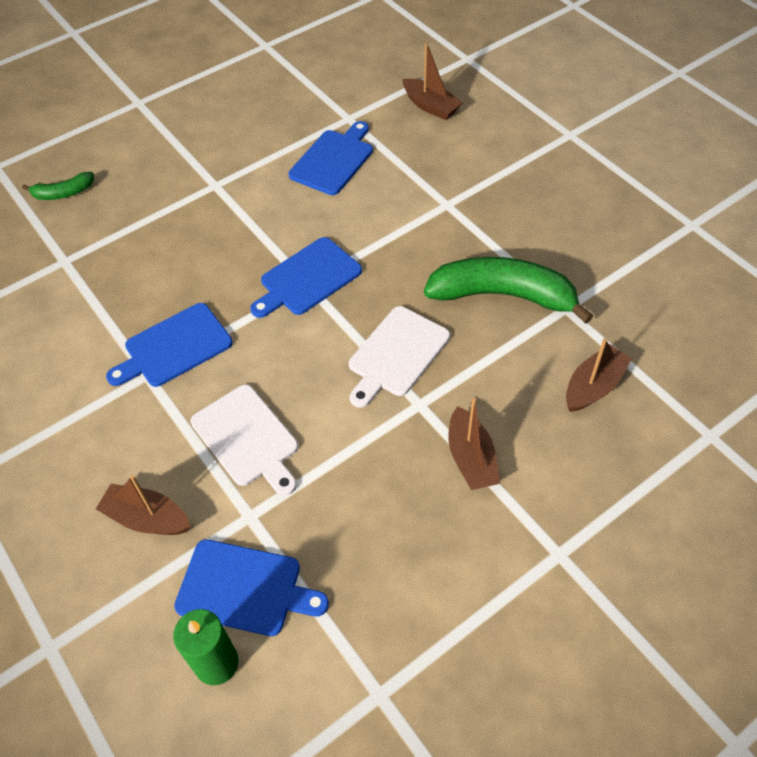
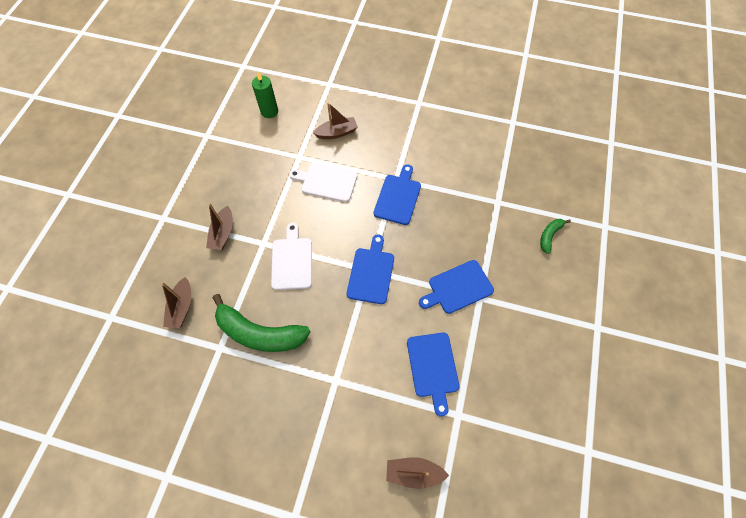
camera: 140 degrees right, 10 degrees up
(244, 588) = (279, 135): blue cutting board -> blue cutting board (458, 288)
(471, 458) = (223, 233): brown boat -> brown boat turned 120 degrees counterclockwise
(503, 295) = (259, 333): green banana -> green banana turned 45 degrees clockwise

